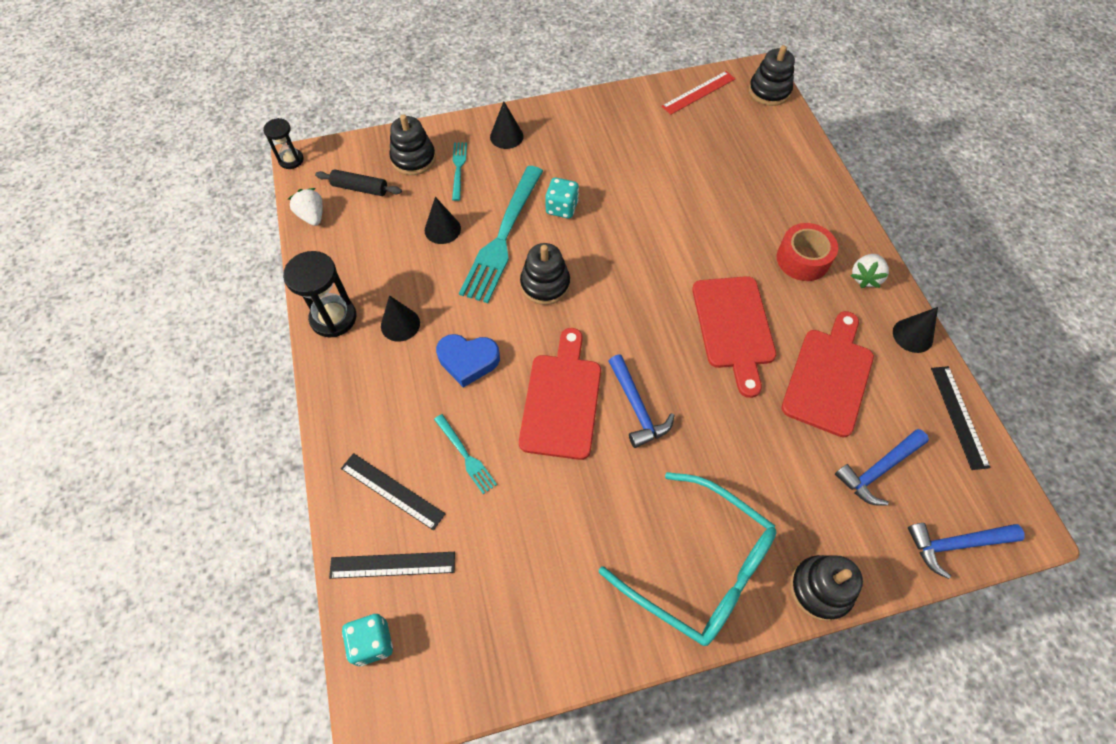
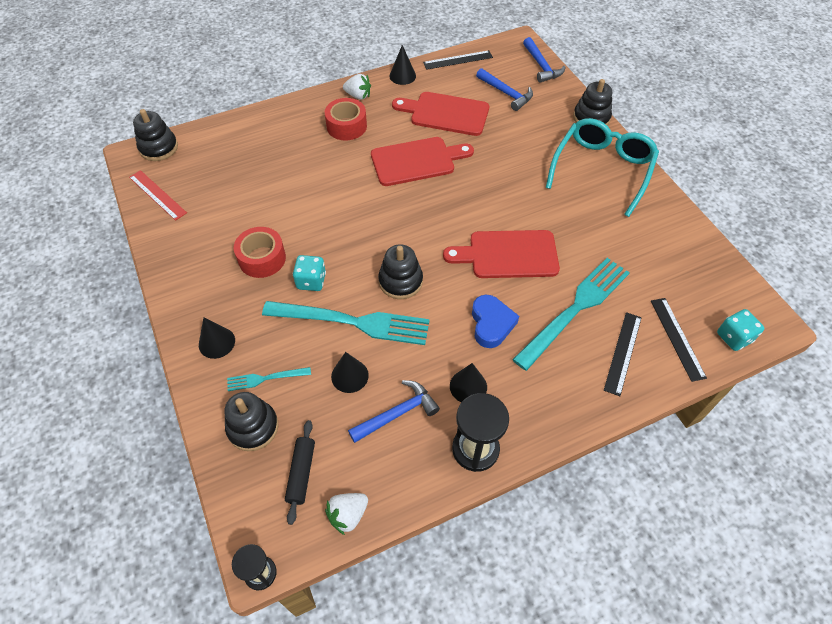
camera: 100 degrees left, 5 degrees down
(466, 456) = (576, 308): turquoise fork -> turquoise fork, size x2.12
(599, 170) = (262, 258): none -> red tape
(637, 408) = (500, 209): blue hammer -> blue hammer (397, 413)

